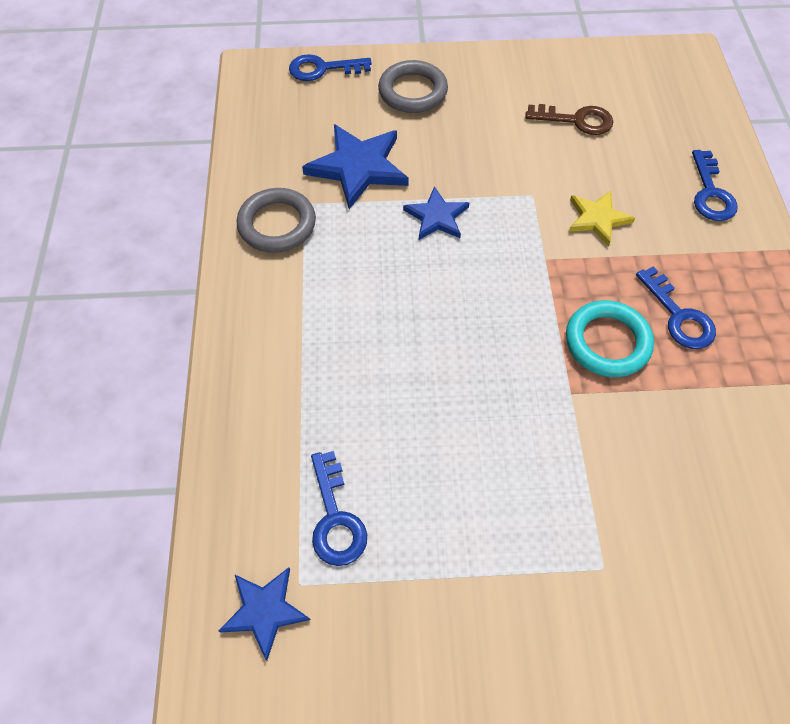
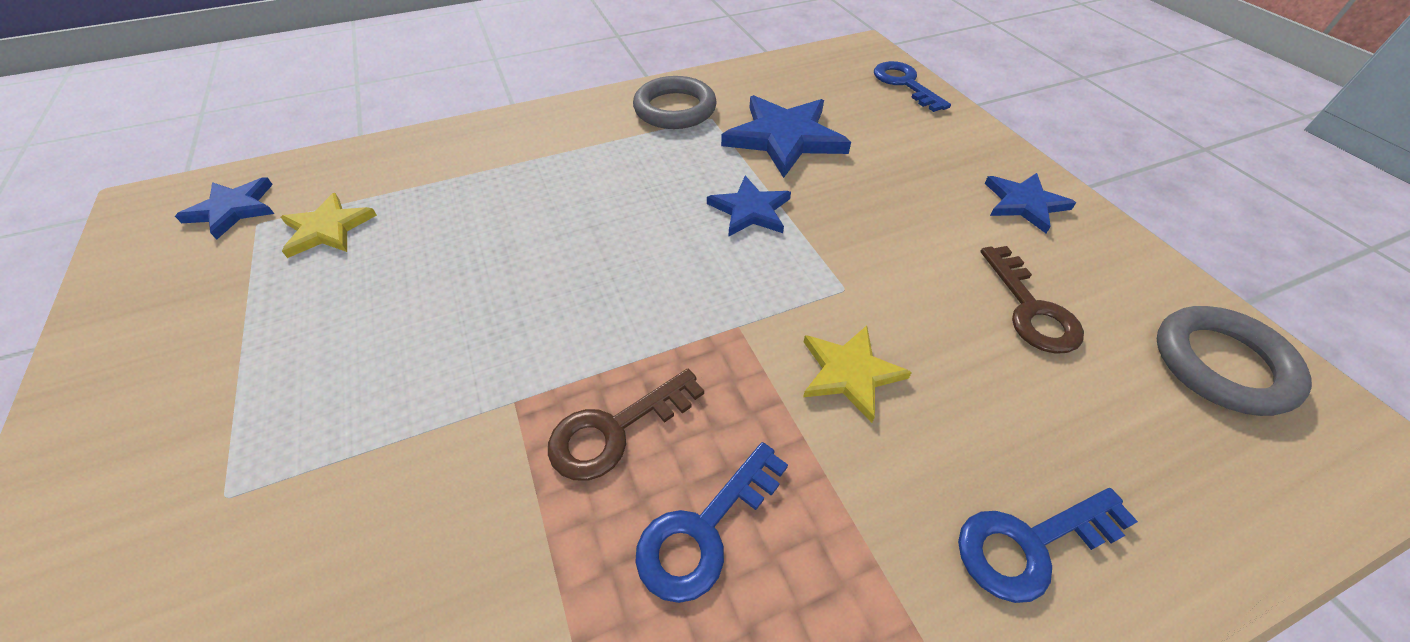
camera: 70 degrees right, 10 degrees down
(335, 518) = (328, 229): blue key -> yellow star
(412, 91) = (933, 148): grey ring -> grey ring (1221, 364)
(490, 77) = (1024, 203): none -> blue star
(607, 342) = (615, 430): turquoise ring -> brown key

